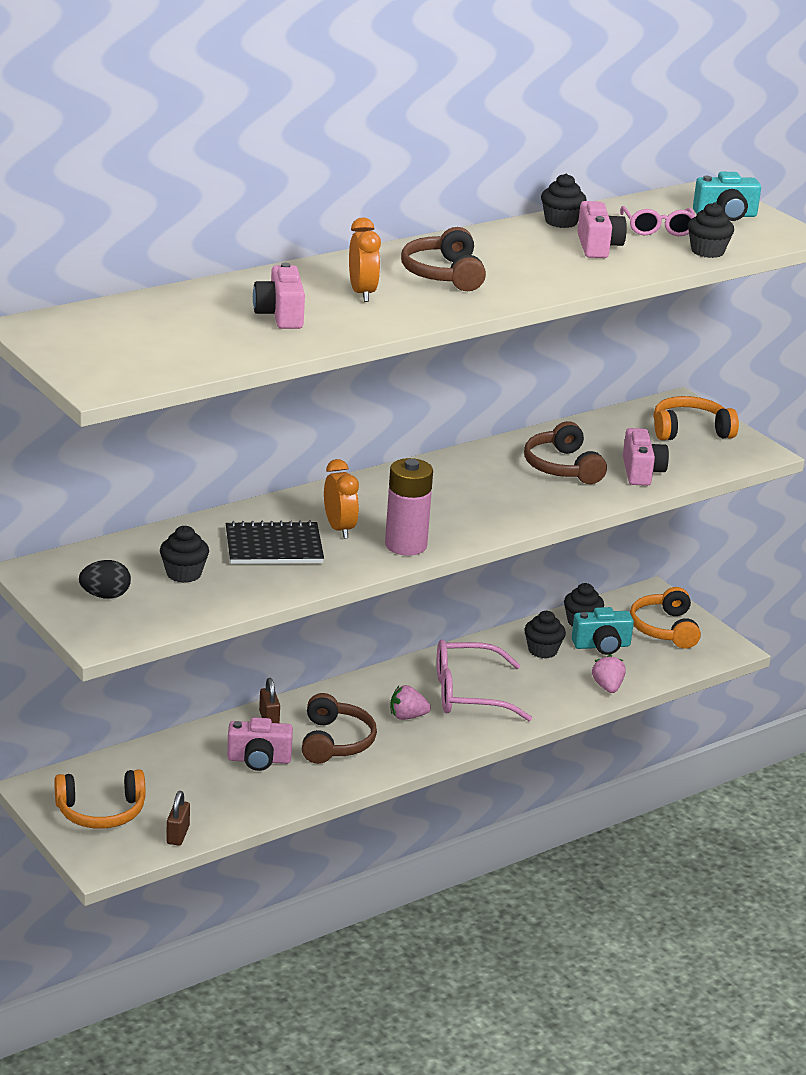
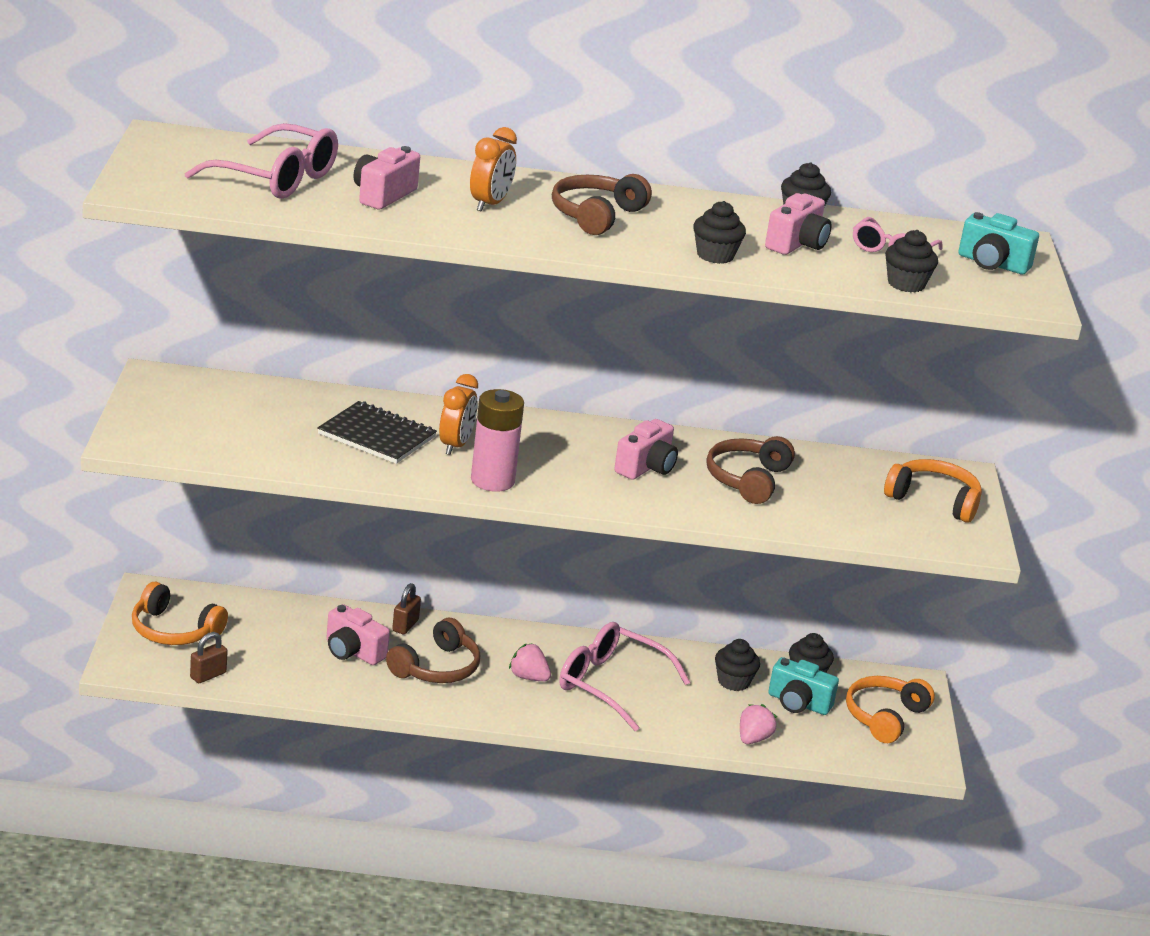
camera: 35 degrees right, 0 degrees up
(105, 596) = (181, 415): black egg -> none
(181, 331) = (275, 178): none -> pink glasses
(184, 574) = (269, 425): black cupcake -> black cupcake (715, 255)
(641, 472) = (821, 513): pink camera -> pink camera (646, 467)

